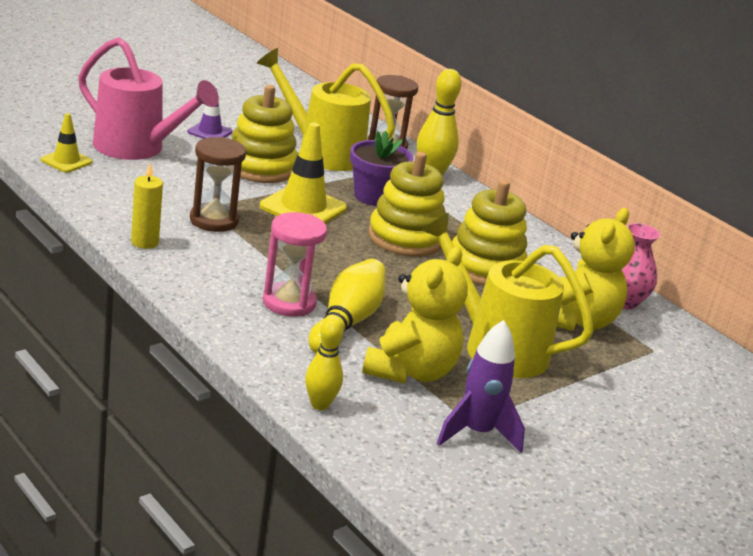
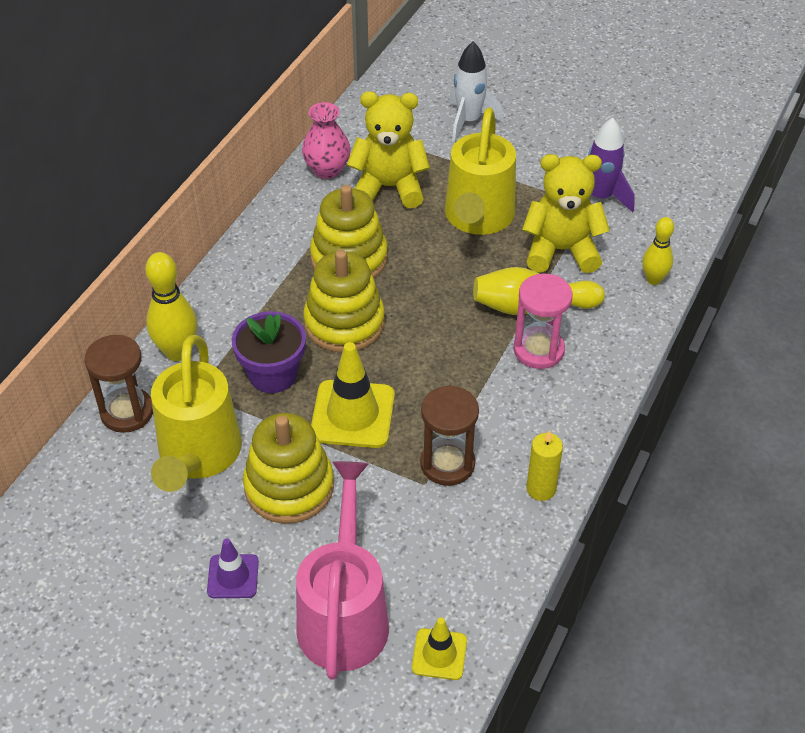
camera: 110 degrees left, 20 degrees up
(668, 408) = (469, 121): none -> white rocket

